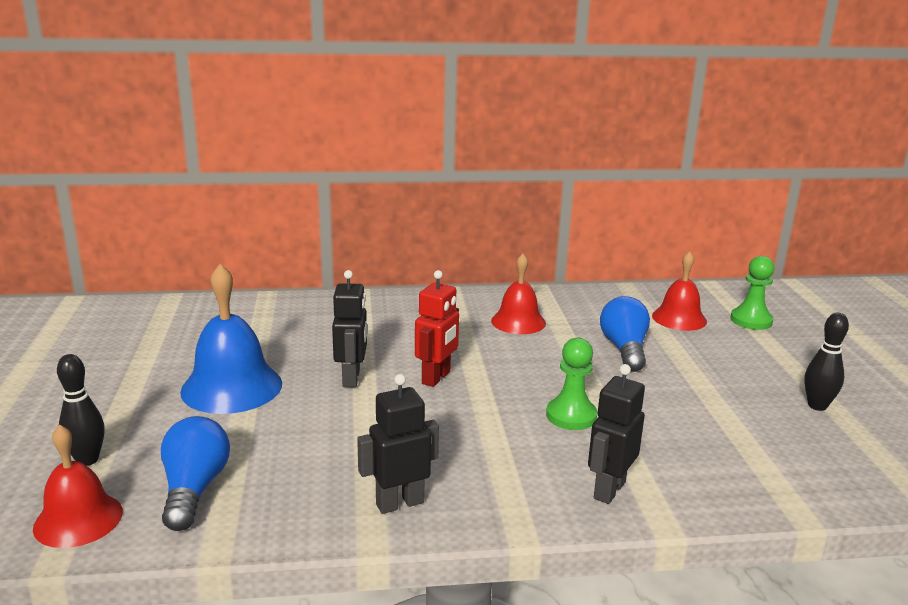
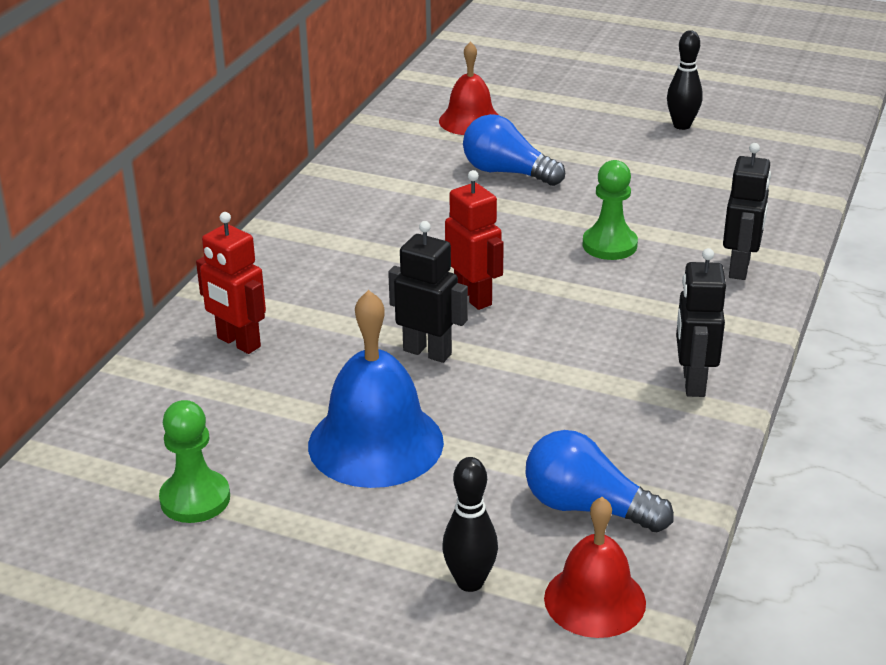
camera: 60 degrees left, 10 degrees up
(314, 317) = (238, 342): none -> red robot
(518, 321) = (389, 209): red bell -> none
(609, 490) = (740, 268): black robot -> black robot turned 135 degrees counterclockwise
(751, 320) = (509, 89): green pawn -> green pawn (195, 499)

